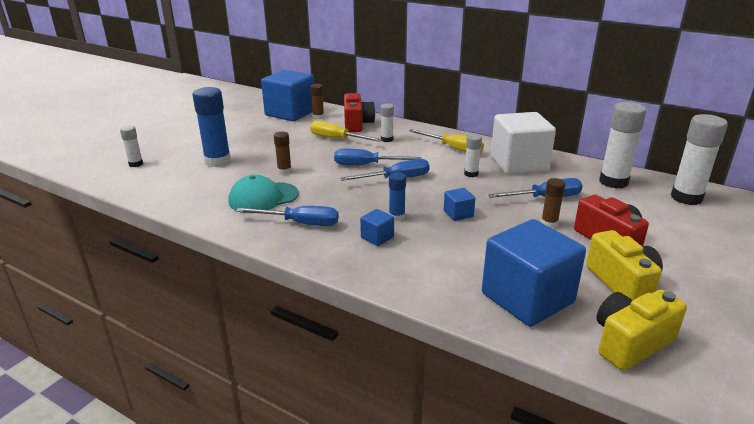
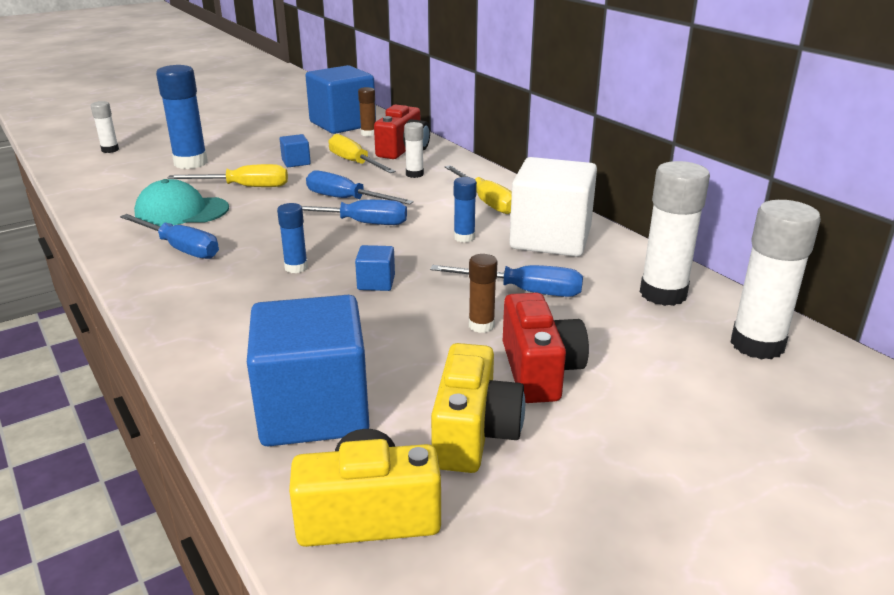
camera: 25 degrees right, 0 degrees up
(284, 171) = (245, 187): brown glue stick -> yellow screwdriver
(377, 237) = (239, 285): blue cube -> blue cube (296, 162)
(471, 174) = (464, 237): white glue stick -> blue glue stick

